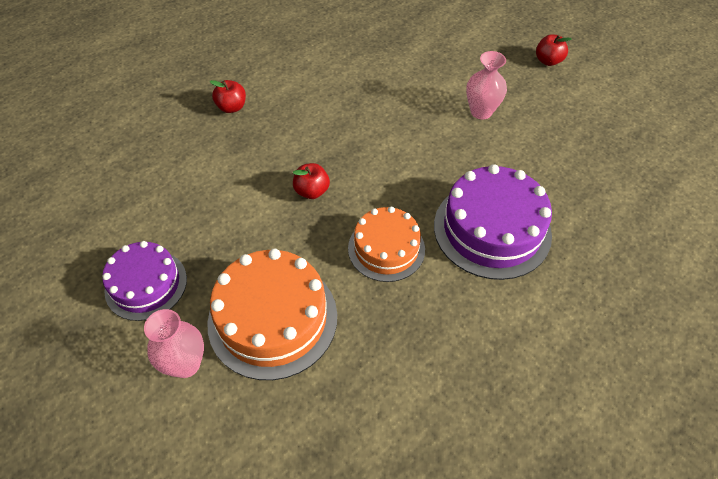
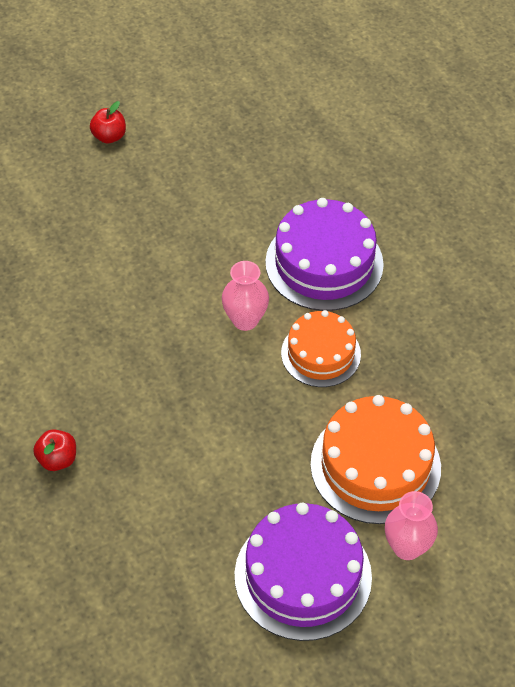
camera: 75 degrees left, 0 degrees up
(146, 284) = (303, 576): purple cake -> purple cake, size x1.55
(312, 191) = (224, 401): red apple -> none
(481, 112) = (164, 220): pink vase -> pink vase (245, 320)

